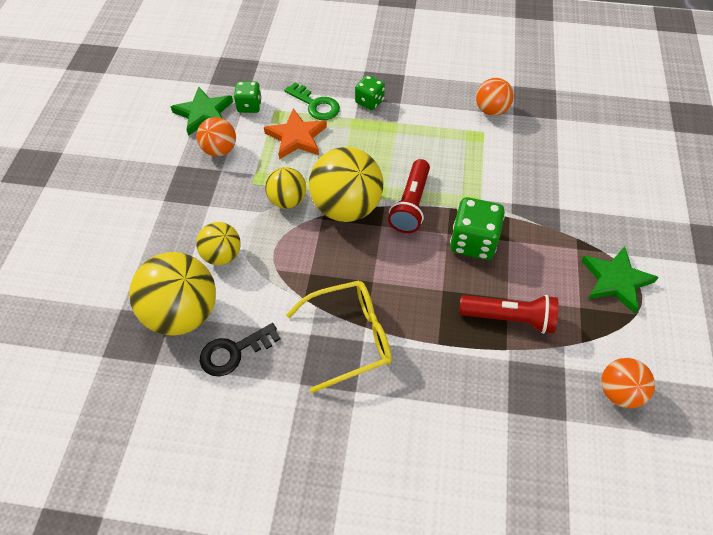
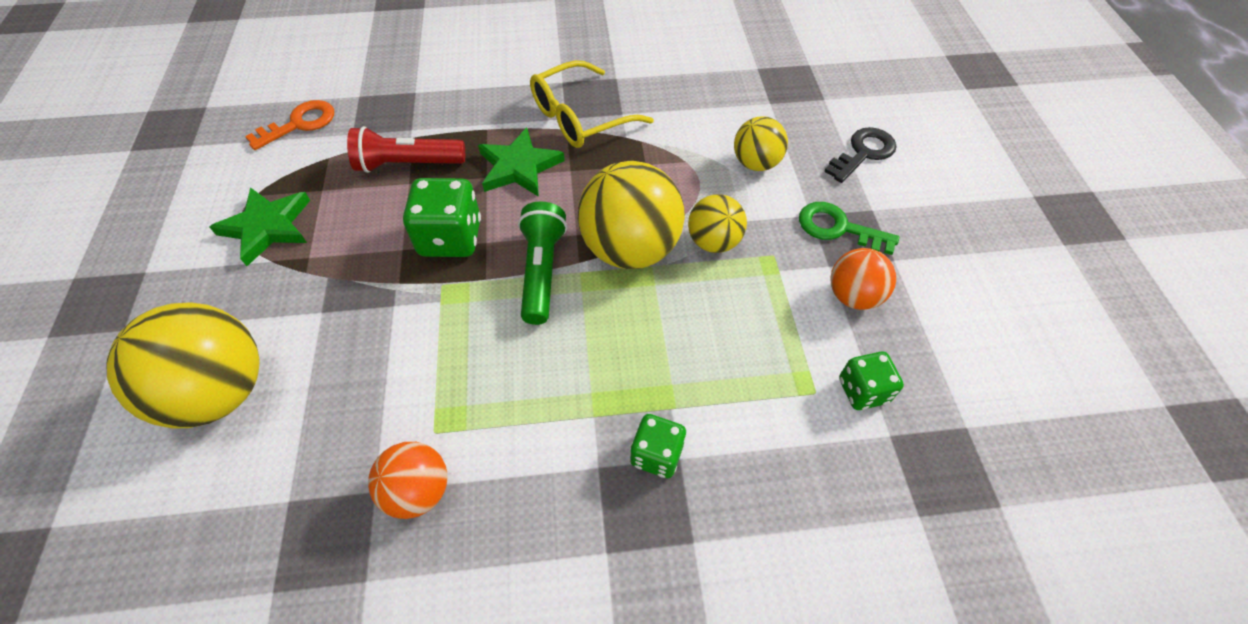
camera: 165 degrees right, 0 degrees up
(182, 313) = (760, 106): yellow ball -> yellow ball (220, 392)
(204, 114) = (925, 356): green star -> green star (519, 167)
(233, 352) = (690, 87): black key -> black key (863, 153)
(296, 137) = (750, 345): orange star -> none
(316, 105) = (750, 422): green key -> green key (838, 228)
(411, 204) = (541, 271): red flashlight -> green flashlight
(619, 392) = (300, 124): orange ball -> orange key

